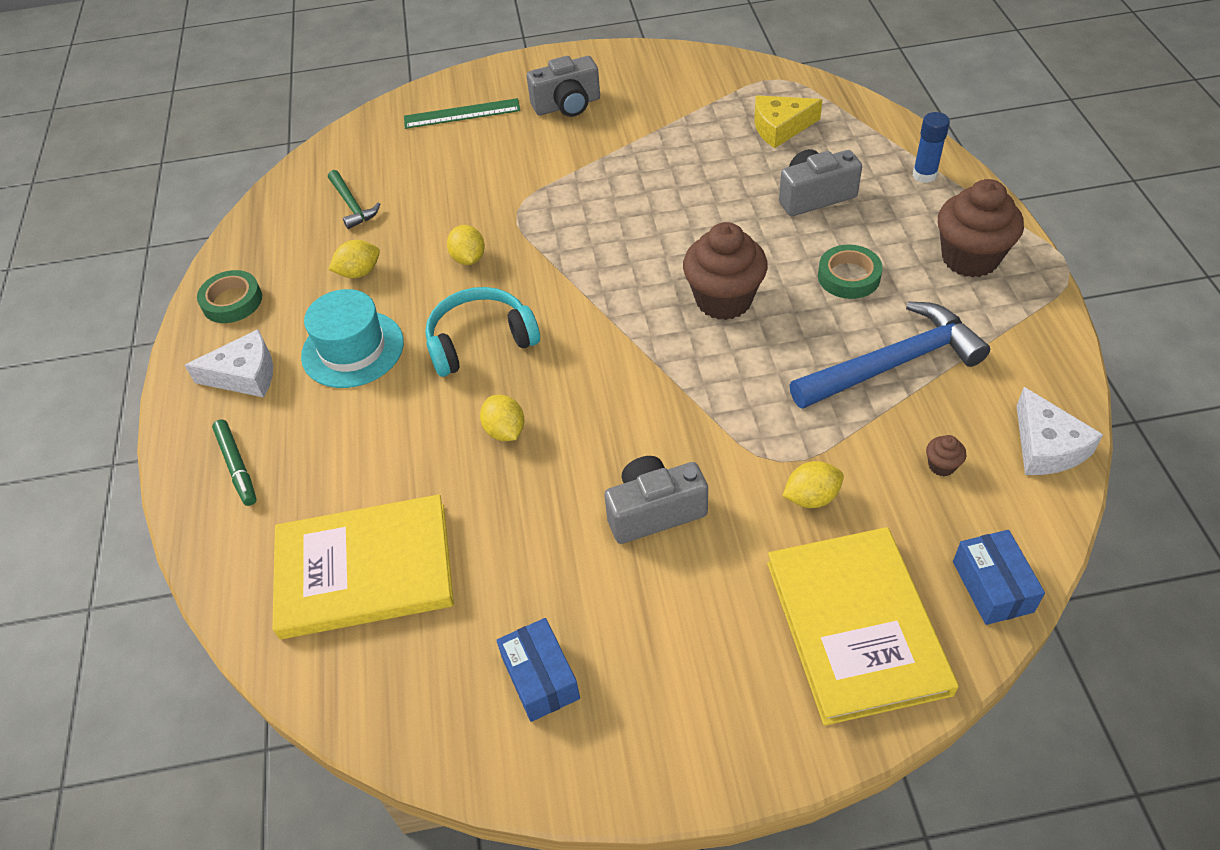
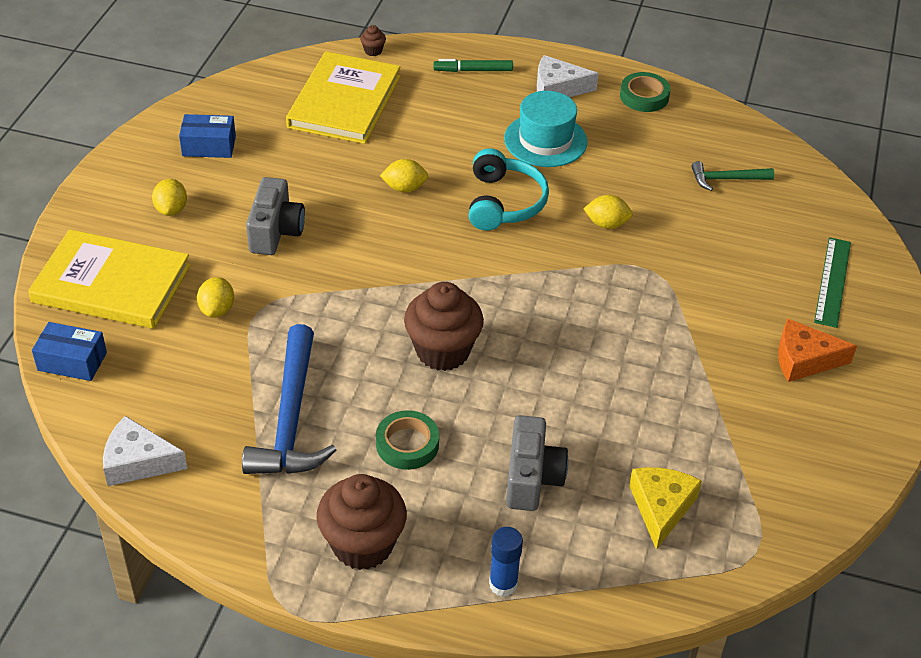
camera: 110 degrees right, 5 degrees down
(245, 375) = (557, 88): white cheese -> white cheese turned 75 degrees clockwise
(359, 272) = (632, 163): yellow lemon -> yellow lemon (171, 209)
(567, 105) = (804, 359): grey camera -> orange cheese
(941, 466) = (178, 391): brown cupcake -> brown cupcake (373, 51)

